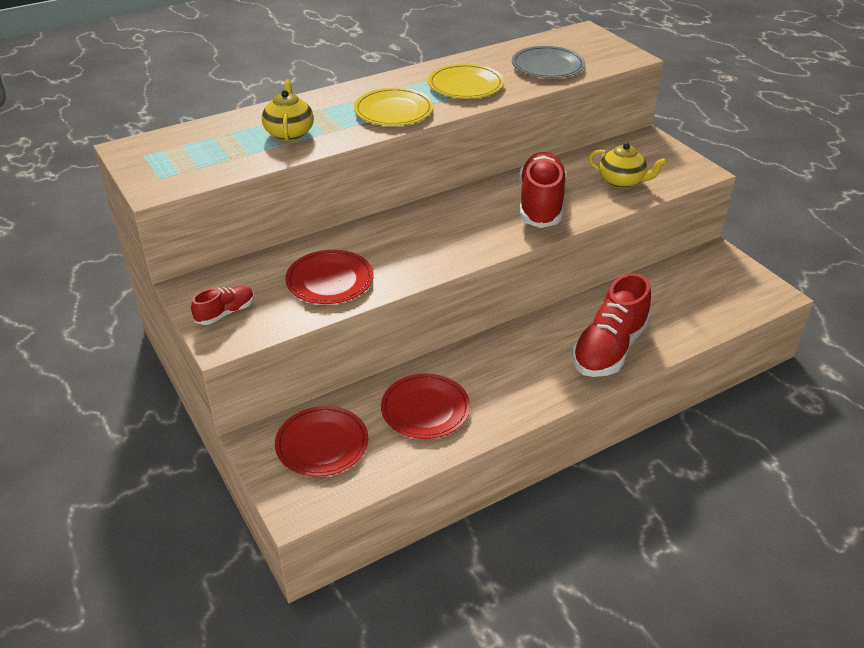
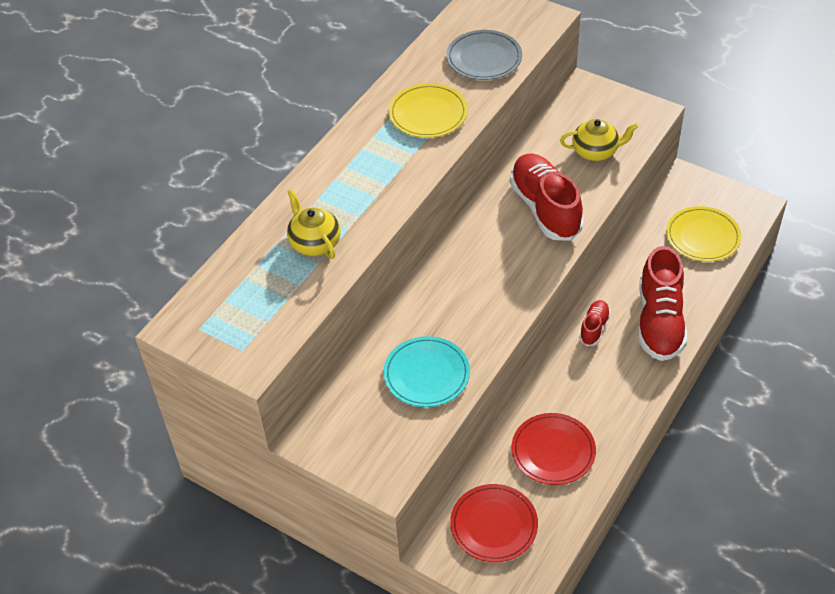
camera: 25 degrees left, 10 degrees up
(225, 313) = (364, 450): red shoe -> red shoe (594, 328)
(330, 280) = (426, 374): red plate -> turquoise plate
(393, 111) = (388, 175): yellow plate -> yellow plate (702, 236)

